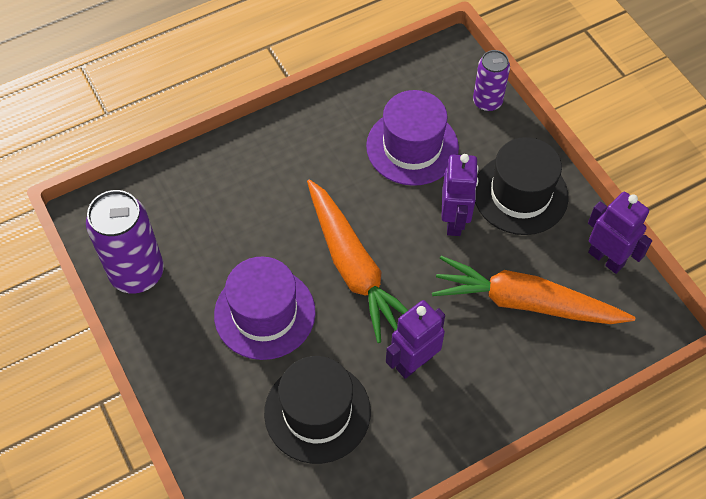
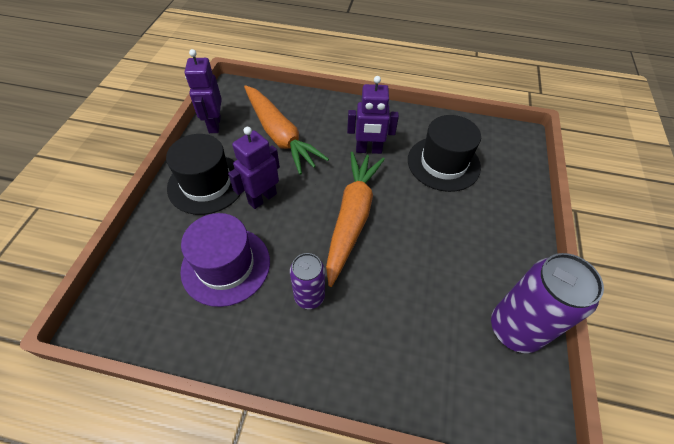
camera: 140 degrees left, 5 degrees down
(264, 313) = (434, 232): purple hat -> none
(487, 102) = (136, 256): purple can -> purple can (309, 296)

